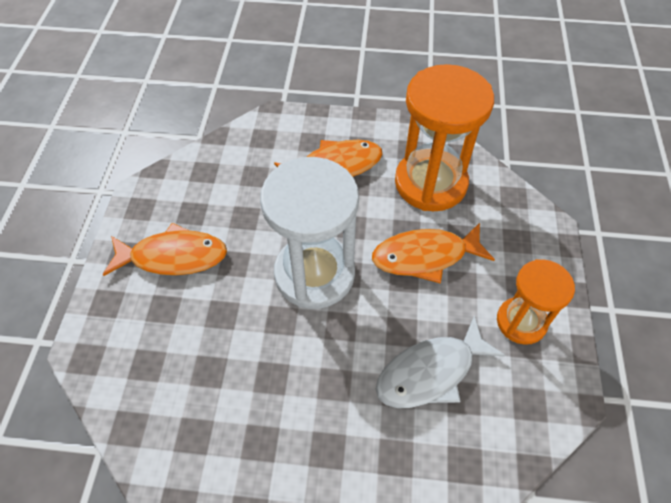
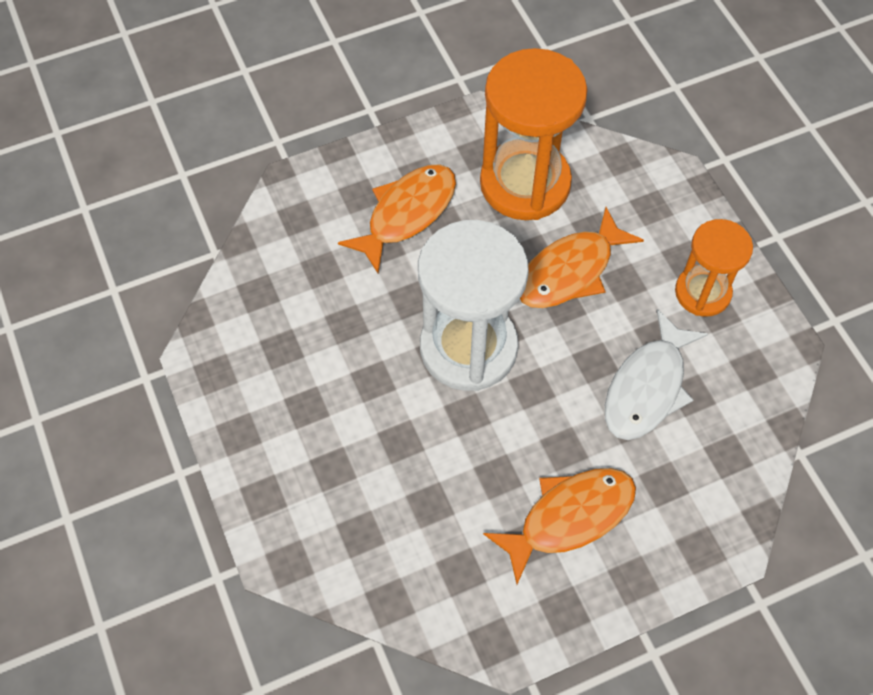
camera: 30 degrees left, 5 degrees up
(173, 256) = (299, 408): orange fish -> orange fish (569, 517)

